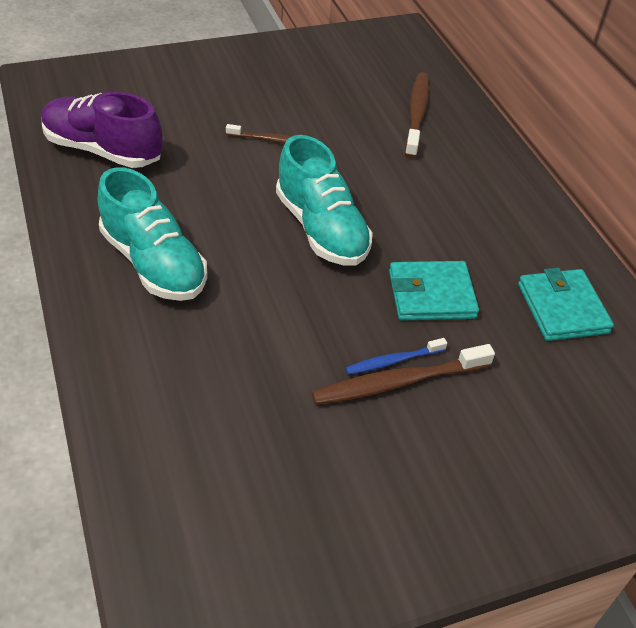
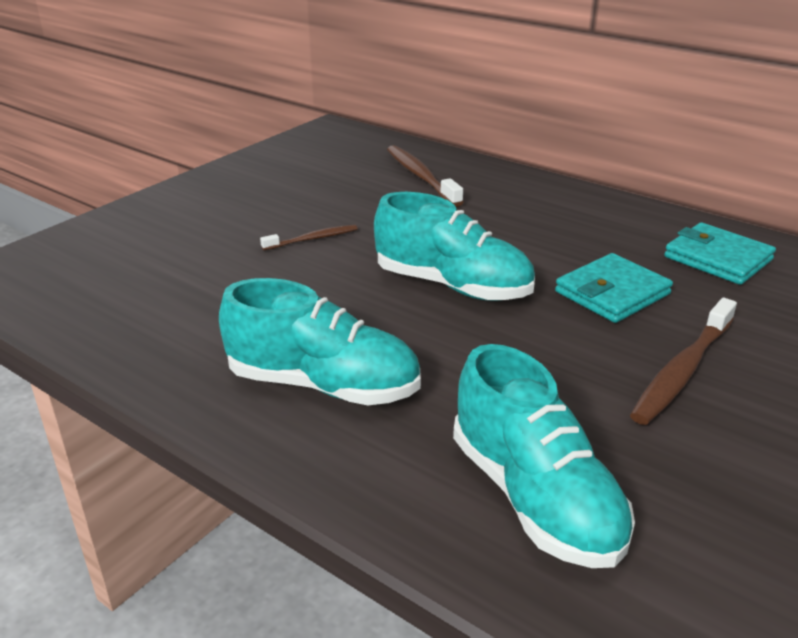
camera: 30 degrees left, 15 degrees down
(103, 150) = (139, 312): purple shoe -> none
(190, 408) = (534, 497): none -> turquoise shoe
(393, 361) = (654, 356): blue toothbrush -> none

